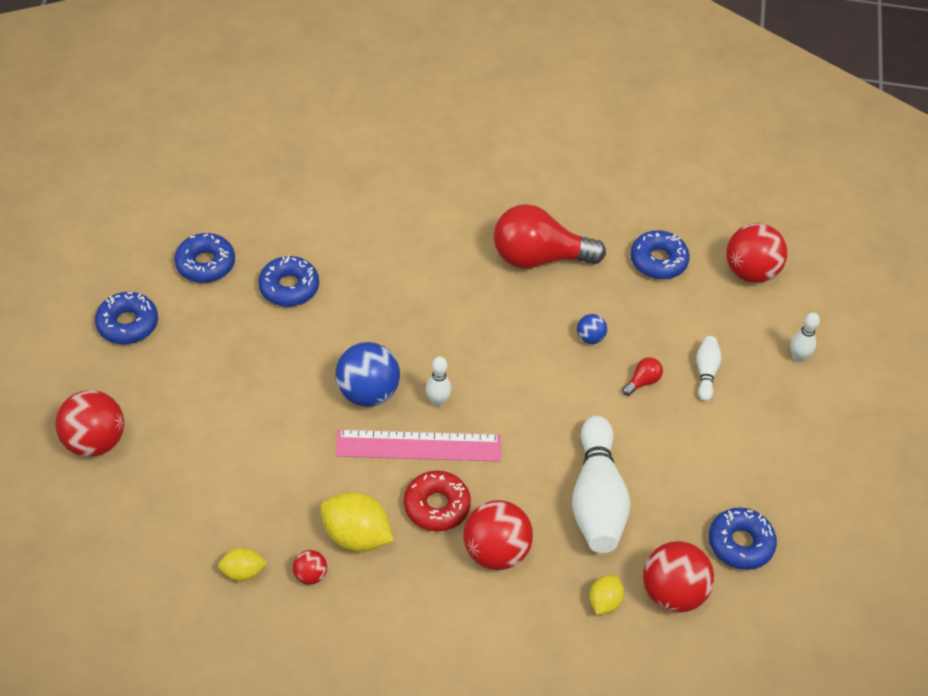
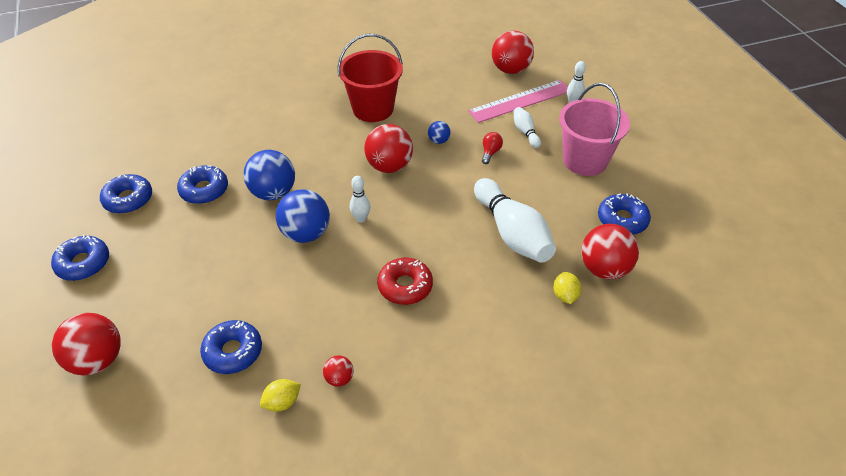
camera: 25 degrees left, 5 degrees down
(356, 536) = (358, 333): yellow lemon -> none
(360, 324) = (273, 193): none -> blue ball
(418, 446) = (365, 252): pink ruler -> pink ruler (520, 101)
(496, 551) = (468, 297): red ball -> red ball (389, 166)
(538, 257) = (373, 109): red light bulb -> red bucket
(658, 261) = (451, 84): blue donut -> blue donut (233, 352)
(753, 445) = (585, 160): none -> pink bucket

